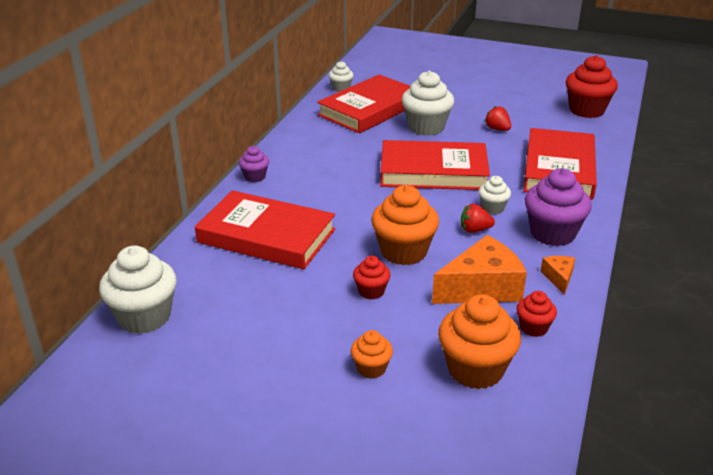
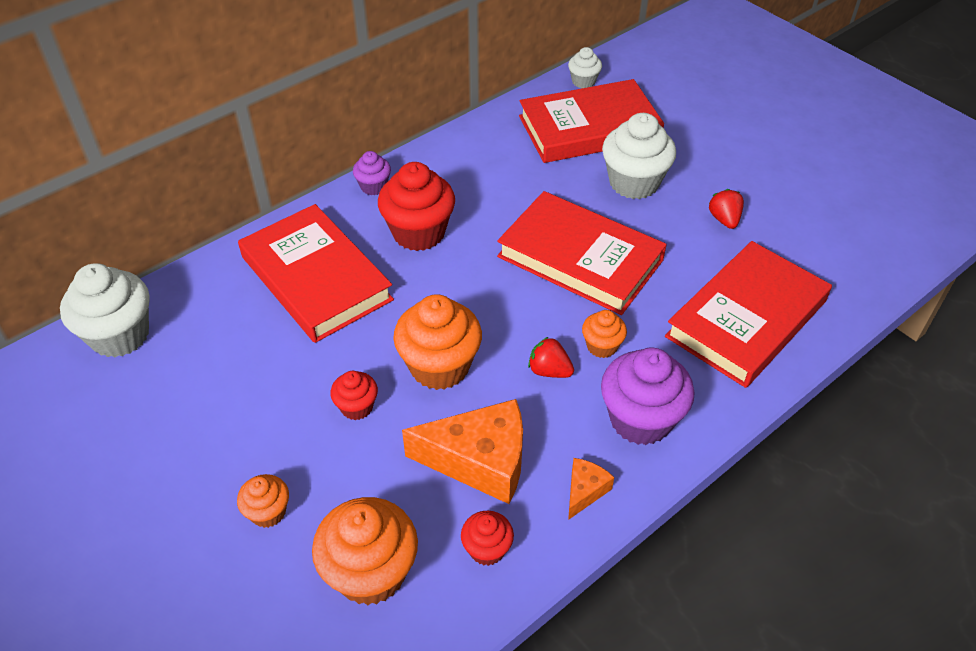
camera: 30 degrees right, 15 degrees up
(492, 208) = (602, 346): white cupcake -> orange cupcake
(586, 110) = (882, 232): red cupcake -> red cupcake (419, 233)

